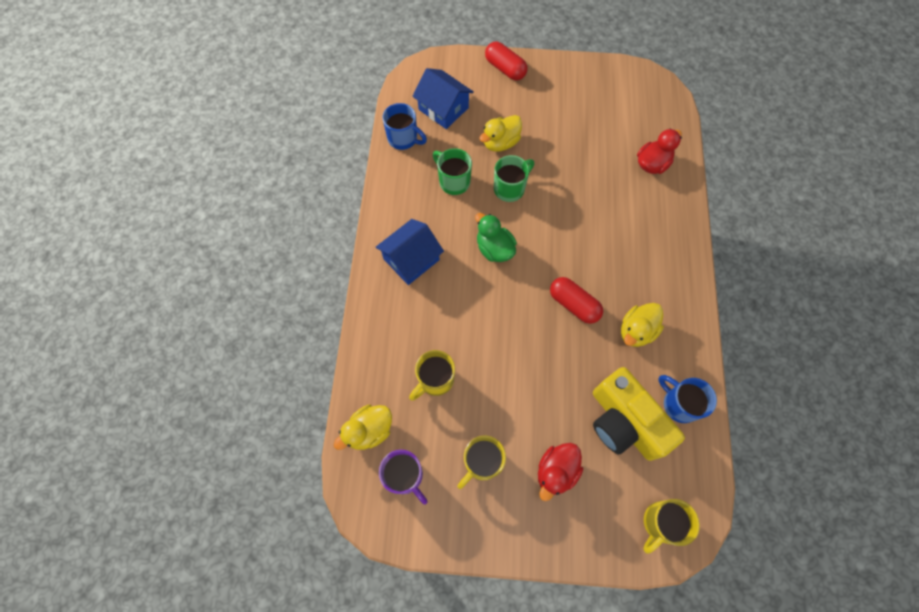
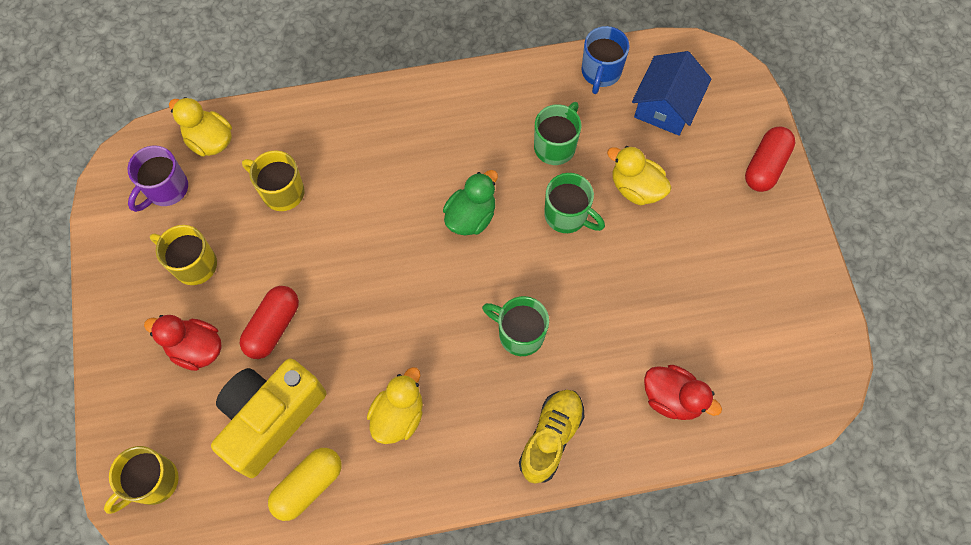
camera: 75 degrees right, 0 degrees up
(411, 259) = (429, 127): blue house -> none
(573, 304) = (417, 329): red capsule -> red capsule (273, 327)
(591, 239) = (519, 334): none -> green mug
(636, 331) = (398, 415): yellow duck -> yellow duck turned 90 degrees clockwise
(660, 523) = (153, 482): yellow mug -> yellow mug turned 75 degrees counterclockwise
(667, 239) = (551, 438): none -> yellow shoe
(679, 404) = (308, 486): blue mug -> yellow capsule

